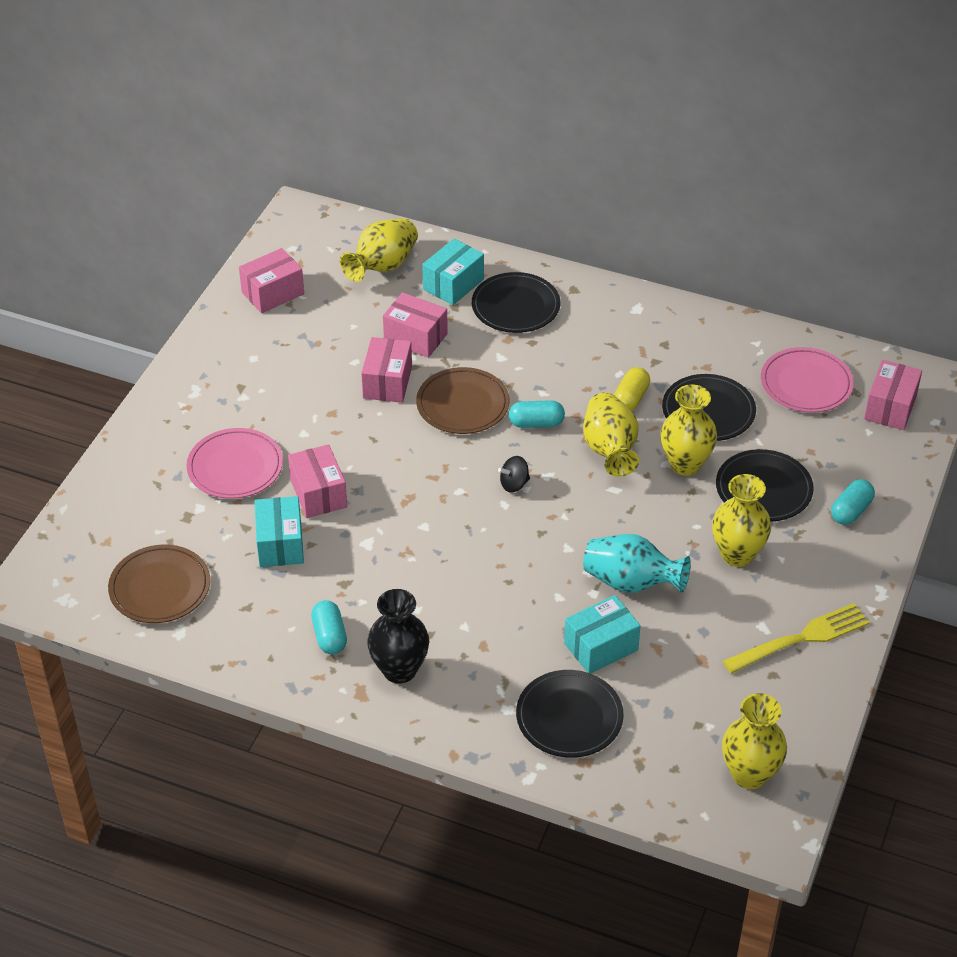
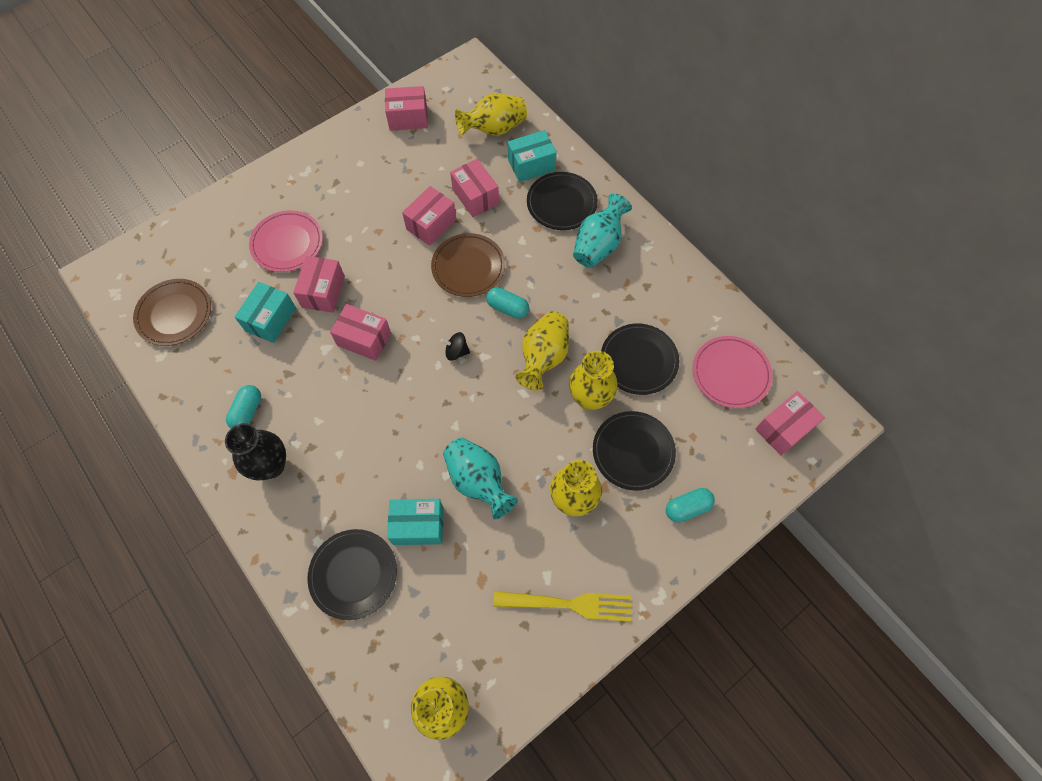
camera: 30 degrees right, 20 degrees up
(403, 516) = (364, 339): none -> pink box
(586, 328) = (598, 245): none -> turquoise vase
(631, 398) = (589, 321): yellow capsule -> none

